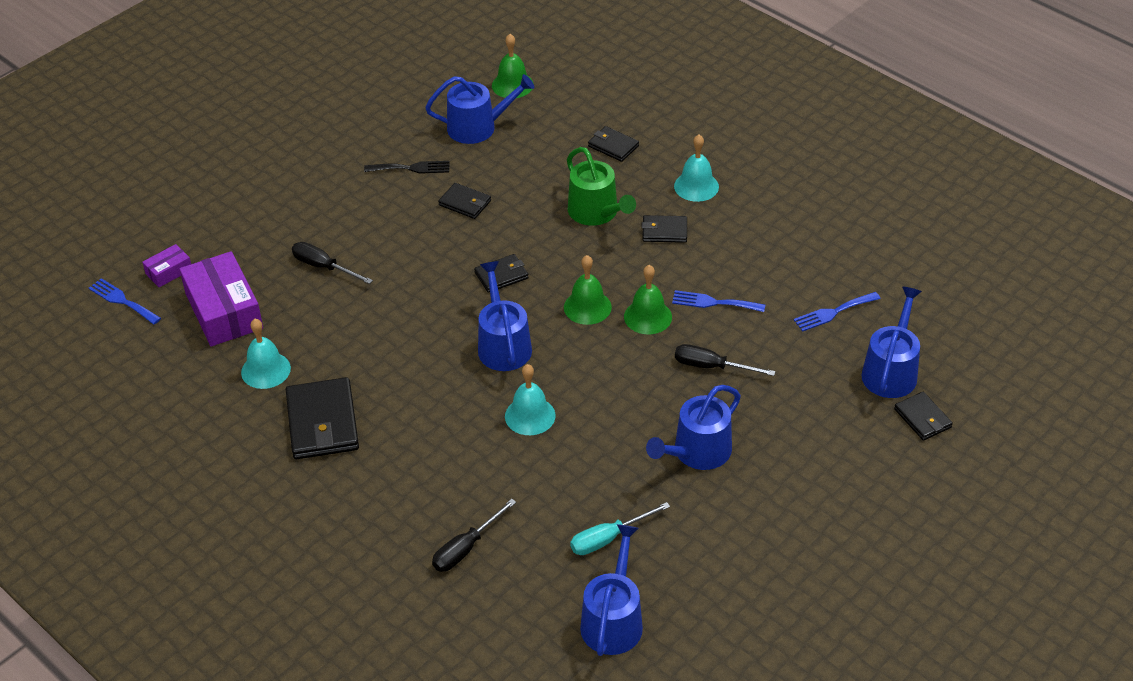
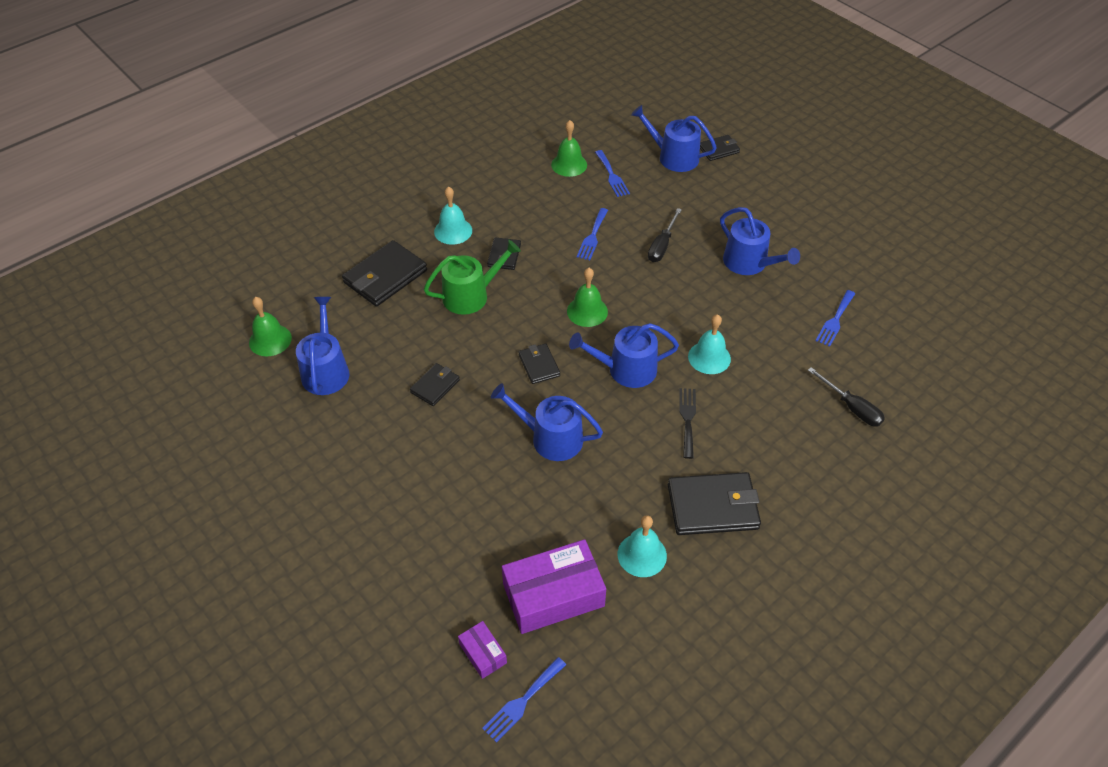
camera: 85 degrees left, 5 degrees up
(323, 267) = (502, 504): black screwdriver -> none
(411, 168) = (372, 426): black fork -> black fork (687, 419)
(608, 538) = (835, 320): turquoise screwdriver -> blue fork
(613, 146) = (385, 277): black wallet -> black wallet, size x1.81
(613, 620) = (911, 325): blue watering can -> blue watering can (550, 438)
(648, 317) = (603, 275): green bell -> green bell (569, 164)

